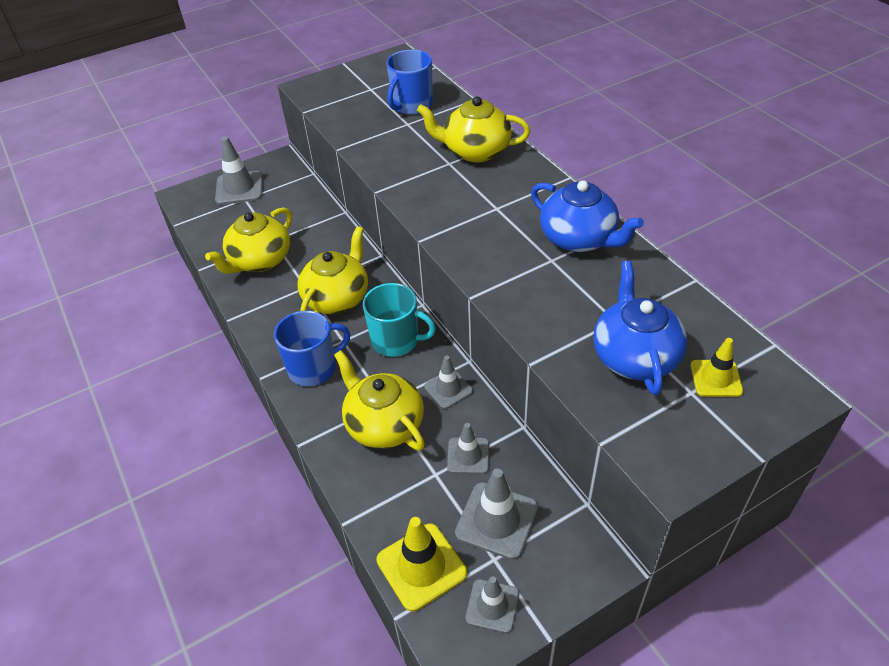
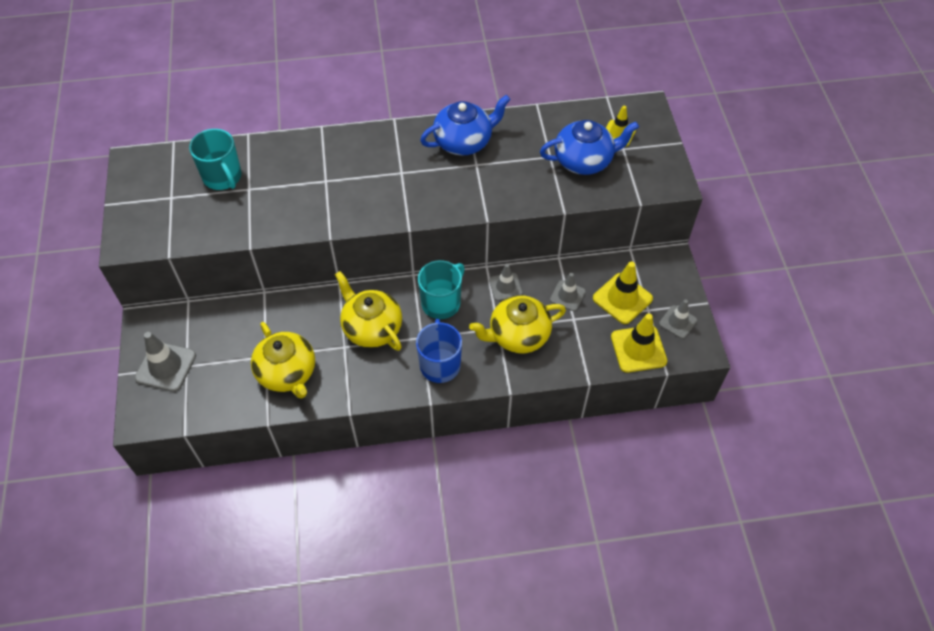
camera: 70 degrees left, 10 degrees up
(411, 105) = (222, 177): blue mug -> turquoise mug
(475, 151) = (322, 159): yellow teapot -> none
(497, 520) = (622, 298): grey traffic cone -> yellow traffic cone
(634, 356) = (584, 161): blue teapot -> blue teapot turned 150 degrees clockwise

